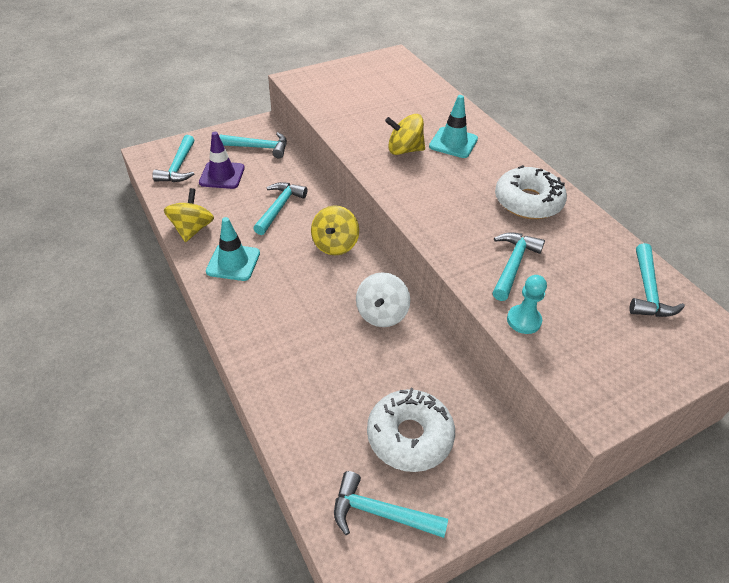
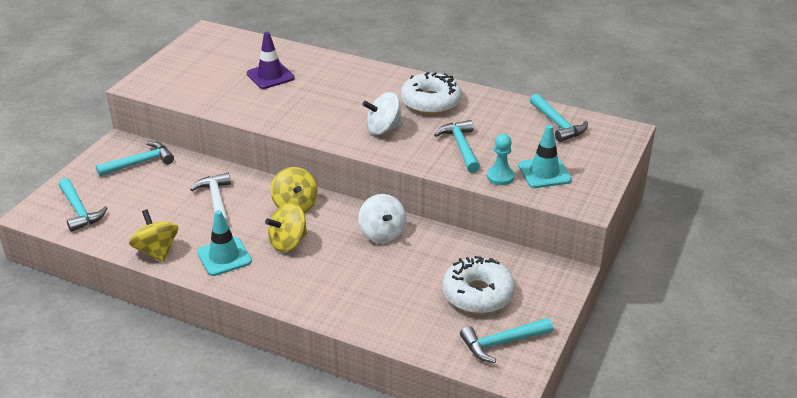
camera: 35 degrees left, 10 degrees down
(222, 175) = (132, 199): purple traffic cone -> purple traffic cone (270, 76)
(279, 208) = (216, 201): turquoise hammer -> white hammer
(404, 150) = (301, 104): yellow spinning top -> yellow spinning top (288, 242)
(453, 143) = (334, 83): turquoise traffic cone -> turquoise traffic cone (544, 173)
(454, 208) = (383, 129): none -> white spinning top

